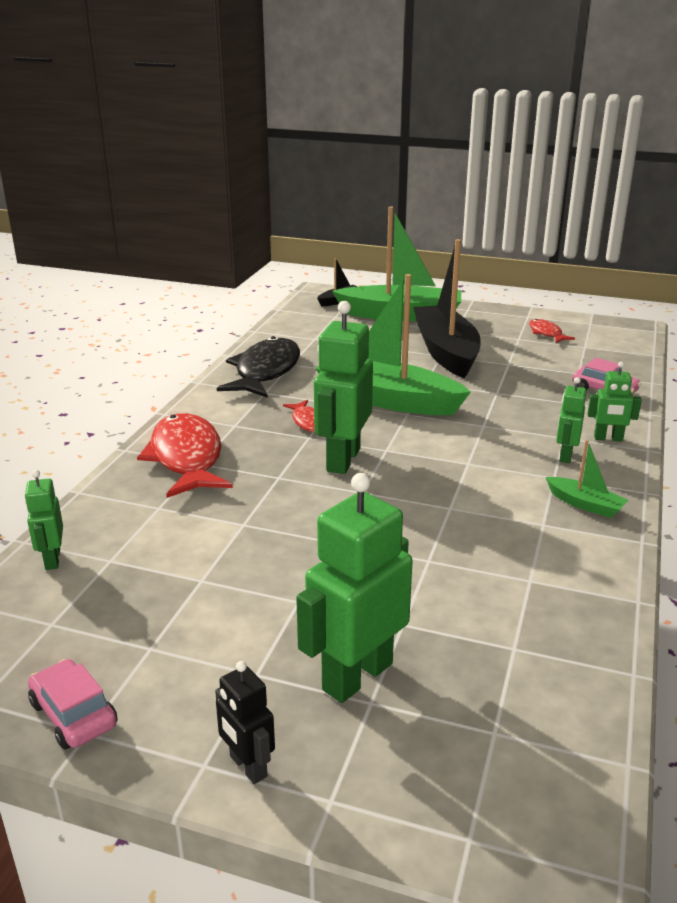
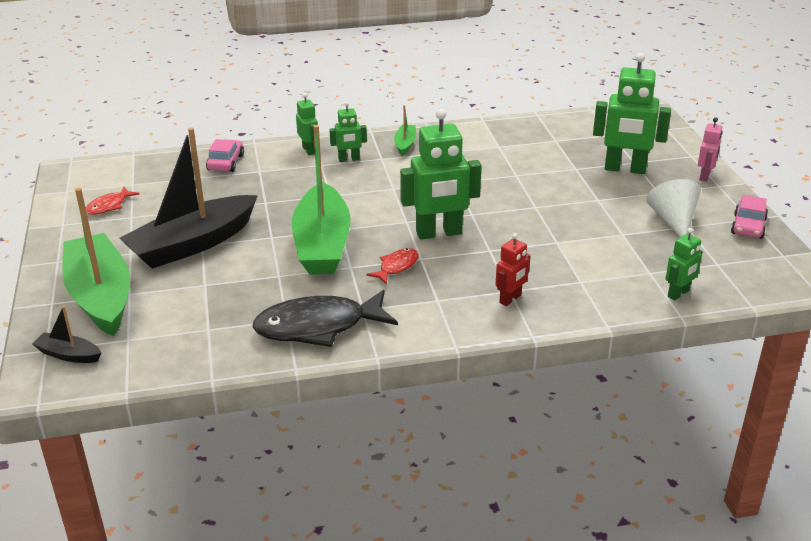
camera: 120 degrees left, 5 degrees up
(175, 641) = (673, 221): none -> white cone
(186, 458) = (510, 299): red fish -> red robot
(248, 766) = (705, 176): black robot -> pink robot

